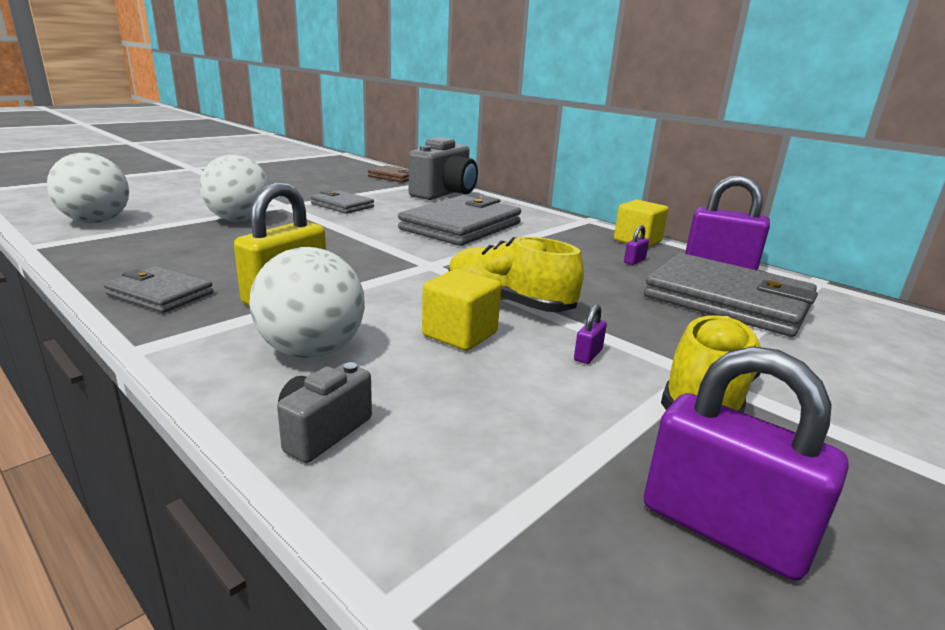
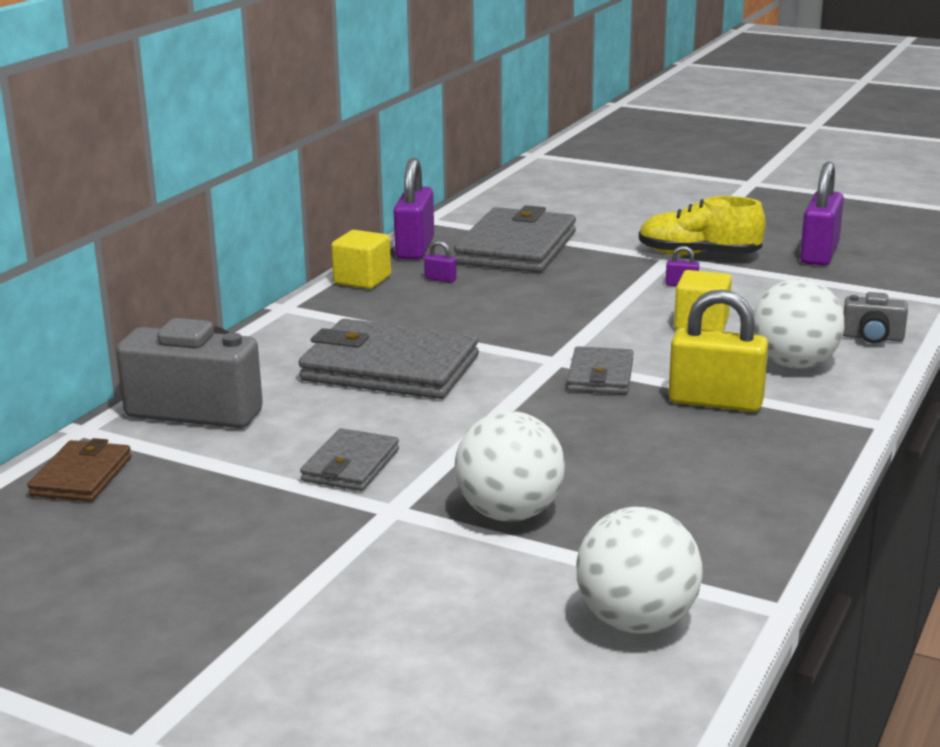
camera: 105 degrees left, 0 degrees up
(160, 294) = (787, 457): grey wallet -> grey wallet (600, 376)
(508, 302) = (617, 316): yellow shoe -> none

